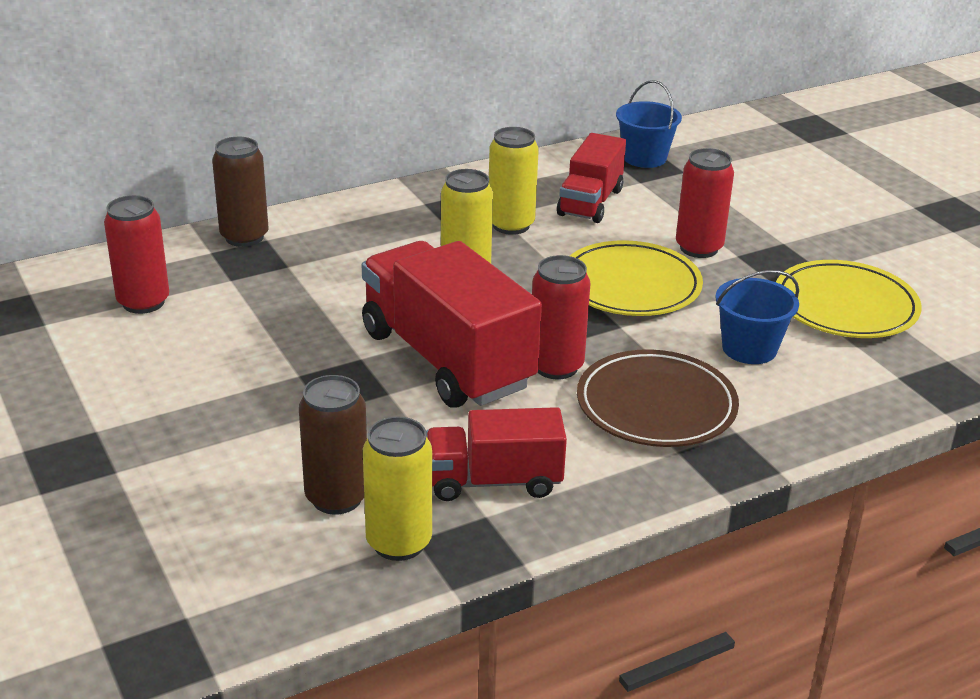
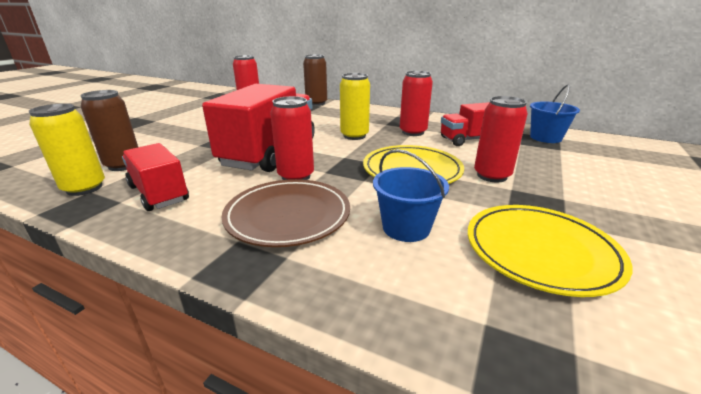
camera: 55 degrees right, 5 degrees down
(511, 225) = (413, 132): yellow can -> red can

